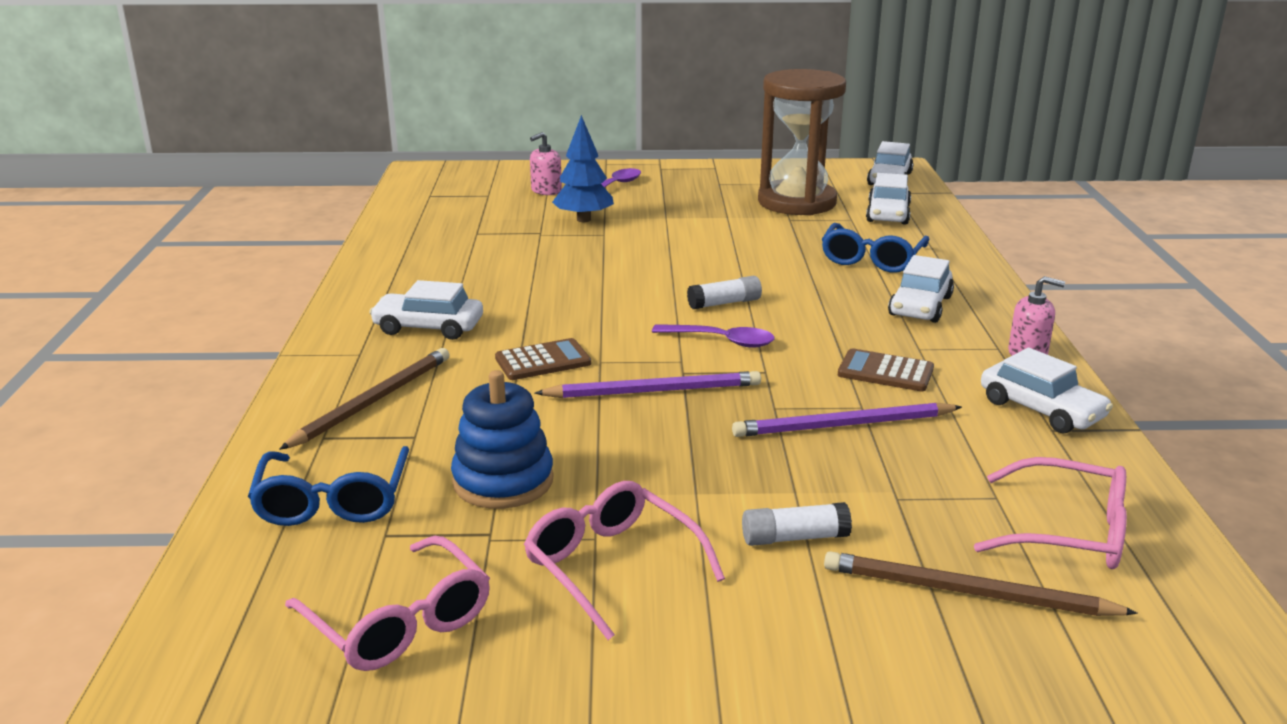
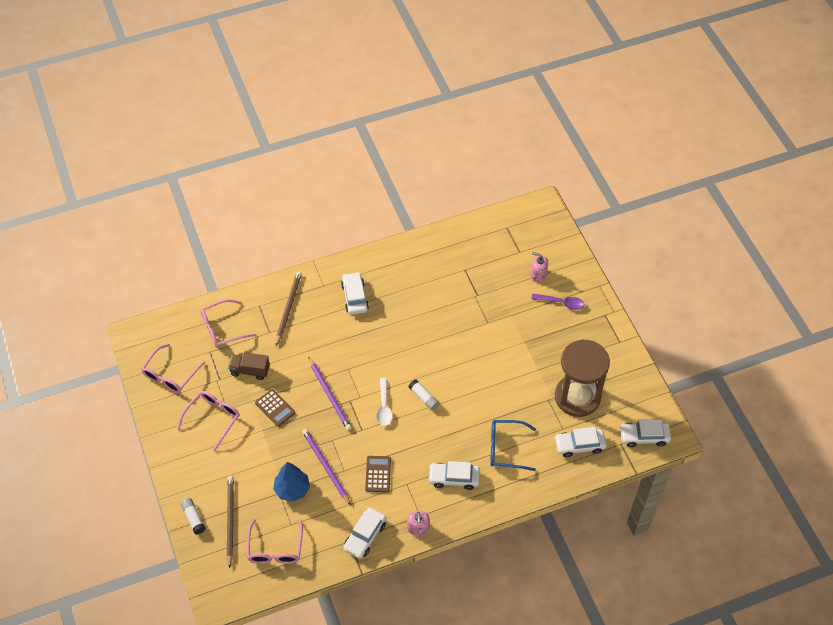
camera: 70 degrees right, 30 degrees up
(333, 501) = (222, 328): blue glasses -> pink glasses
(373, 401) = (288, 308): brown pencil -> brown pencil turned 90 degrees counterclockwise
(503, 481) = (250, 370): blue stacking toy -> brown truck
(543, 361) = (340, 349): brown calculator -> brown calculator (275, 408)
(583, 219) = (503, 307): blue tree -> blue tree (292, 489)
(721, 341) = (384, 406): purple spoon -> white spoon
(794, 538) = (244, 466): white glue stick -> white glue stick (193, 518)

